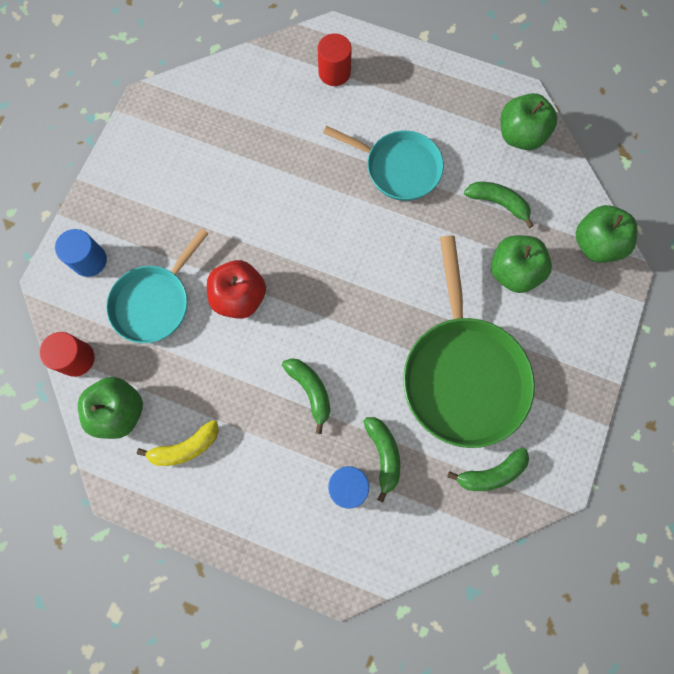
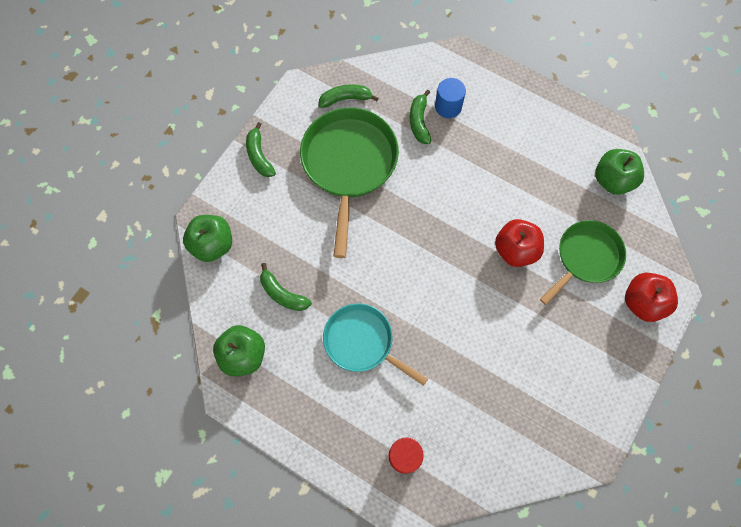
camera: 170 degrees left, 5 degrees down
(76, 358) = (648, 224): red cylinder -> none
(89, 260) = (642, 302): blue cylinder -> red apple
(155, 302) = (586, 257): turquoise pan -> green pan
(185, 447) = (563, 148): yellow banana -> none
(310, 391) = (466, 171): green banana -> green banana (259, 156)
(513, 272) = (288, 233): green apple -> none

